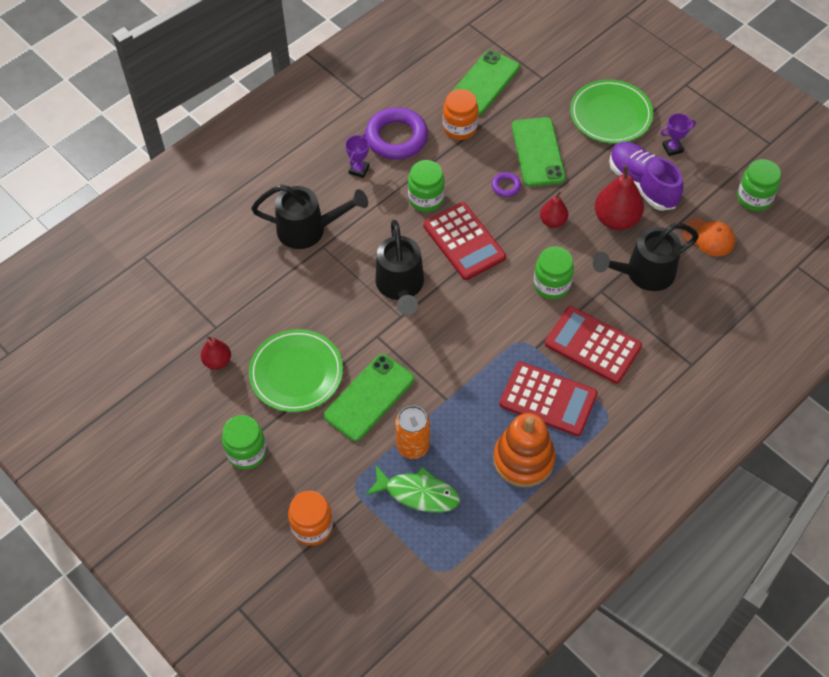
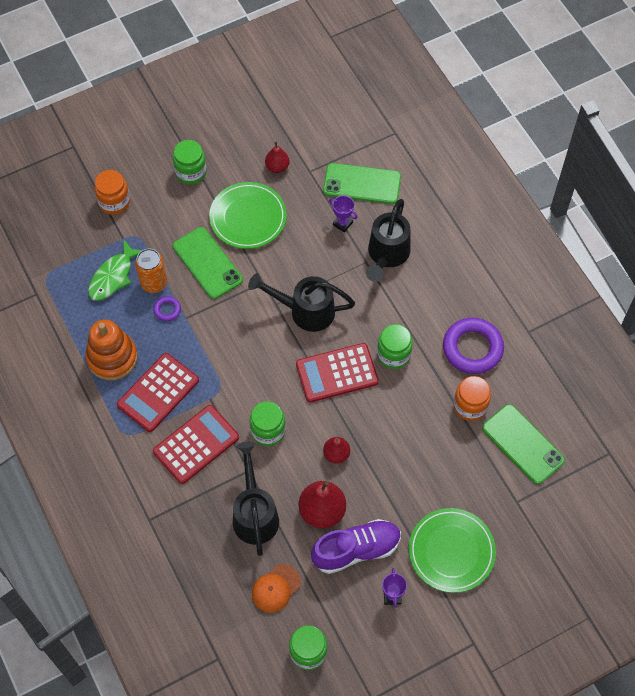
camera: 105 degrees right, 5 degrees up
(359, 170) = (442, 308): purple trophy -> purple trophy (342, 223)
(506, 186) = (388, 426): purple ring -> purple ring (167, 310)
(538, 152) = (422, 467): green phone -> green phone (362, 184)

